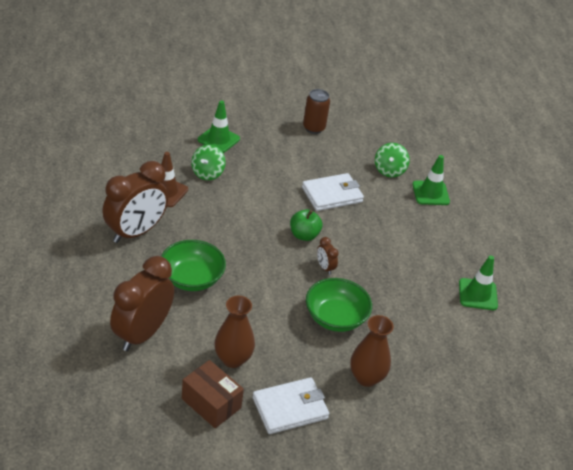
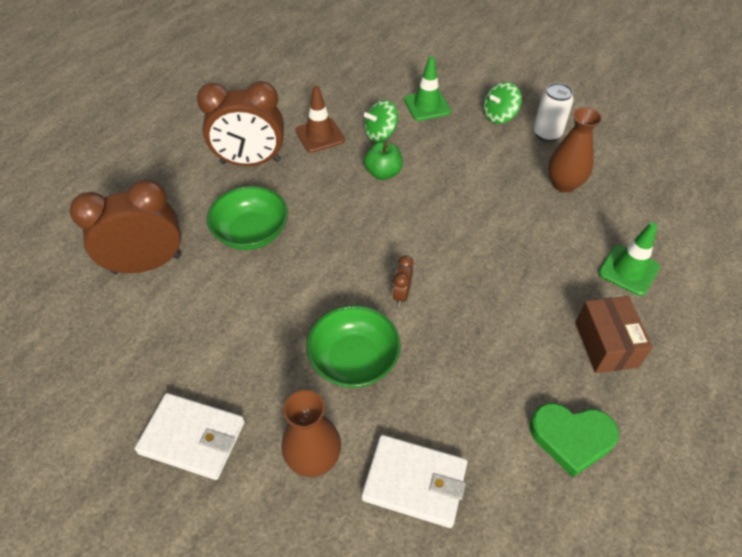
camera: 45 degrees right, 10 degrees up
(211, 403) = (125, 378): brown box -> brown box (606, 344)
(233, 359) = (197, 342): brown vase -> brown vase (564, 184)
(304, 235) = (415, 245): green apple -> green apple (383, 173)
(314, 128) = (547, 133): brown can -> white can
(332, 195) = (495, 215): white wallet -> white wallet (415, 482)
(389, 170) = (597, 218): green spinning top -> green spinning top (499, 116)
(478, 294) = (571, 438): green traffic cone -> green heart

